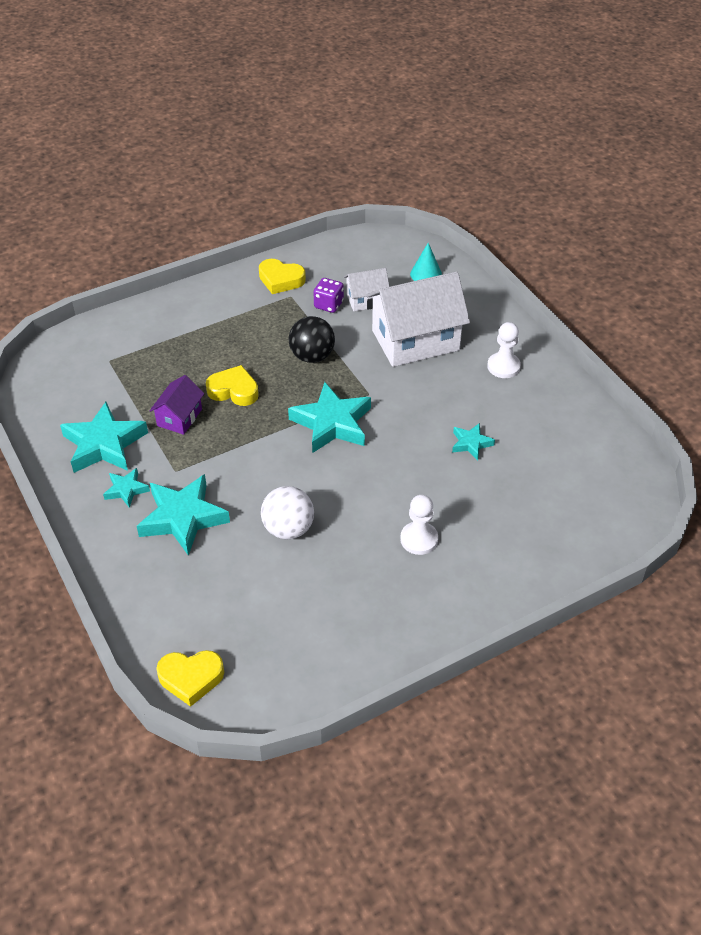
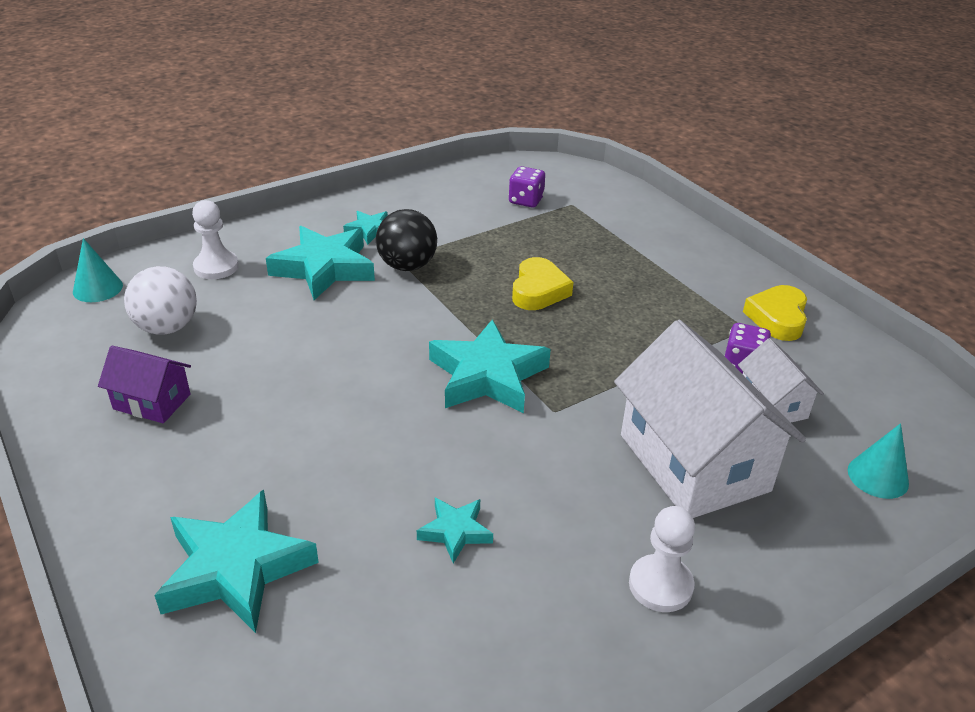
camera: 85 degrees right, 10 degrees down
(96, 388) = (526, 200): none -> purple dice
(104, 444) = (438, 212): turquoise star -> turquoise star (236, 568)
(179, 417) = (485, 255): purple house -> purple house (152, 401)
(191, 678) = (97, 288): yellow heart -> turquoise cone
(288, 529) = (296, 345): white ball -> white ball (167, 327)
(312, 356) = (622, 353): black ball -> black ball (407, 266)
(419, 539) = (257, 467): white pawn -> white pawn (216, 267)

